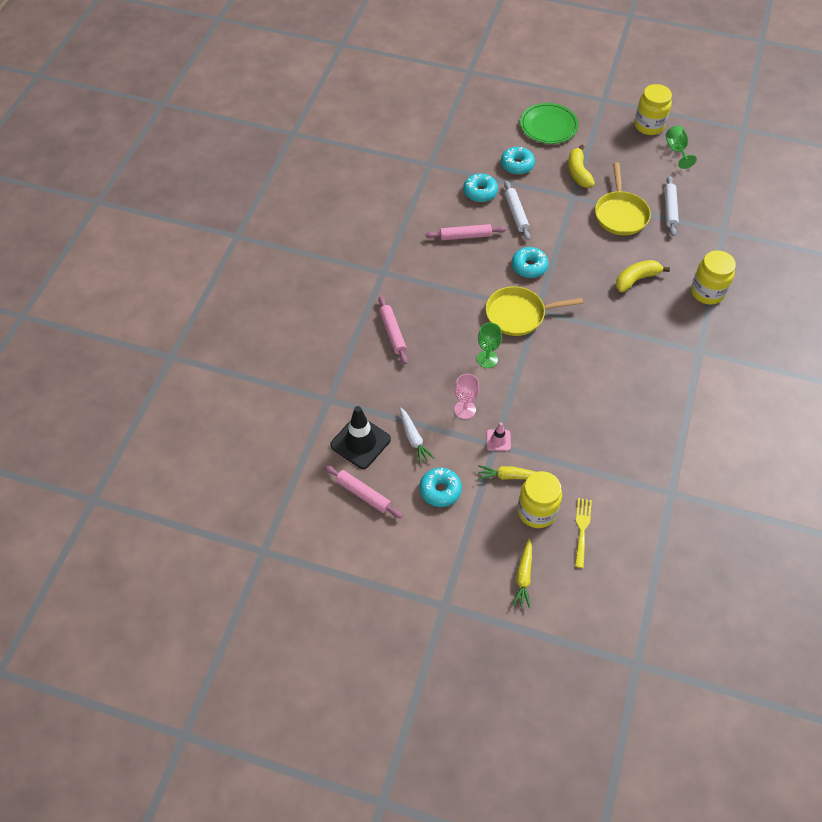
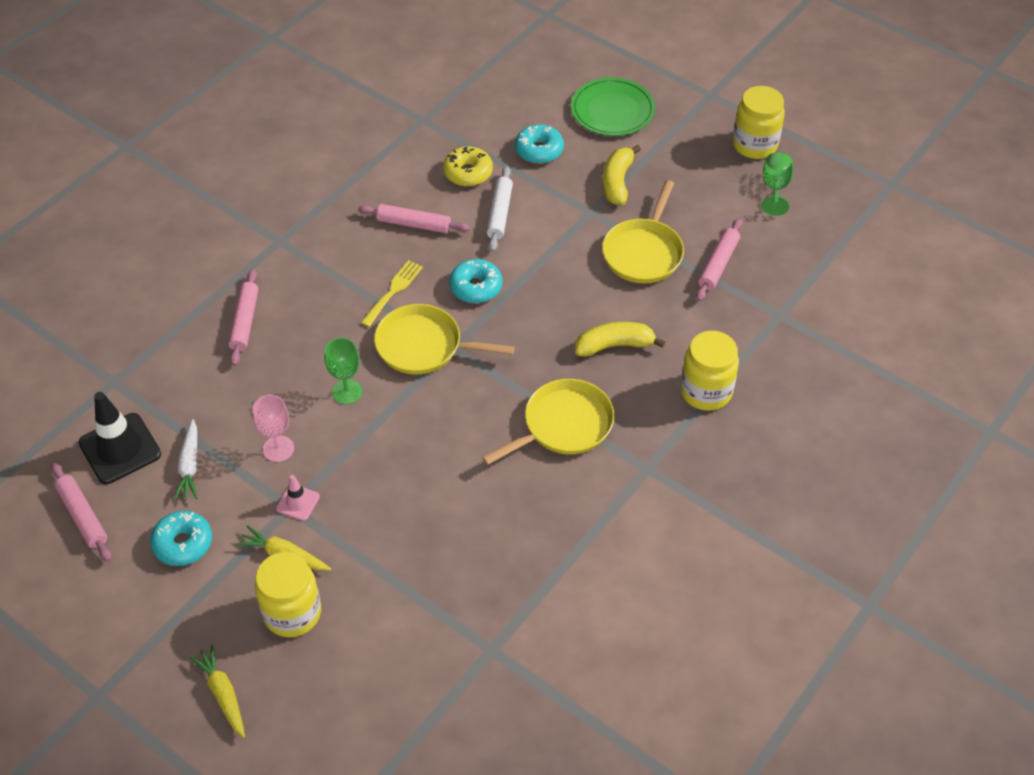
camera: 20 degrees right, 5 degrees down
(480, 192) = (468, 173): turquoise donut -> yellow donut
(523, 577) = (223, 694): yellow carrot -> yellow carrot turned 120 degrees clockwise
(582, 529) = (338, 657): yellow fork -> yellow fork (393, 291)
(634, 339) = (563, 425): none -> yellow pan
(670, 209) = (718, 264): white rolling pin -> pink rolling pin

